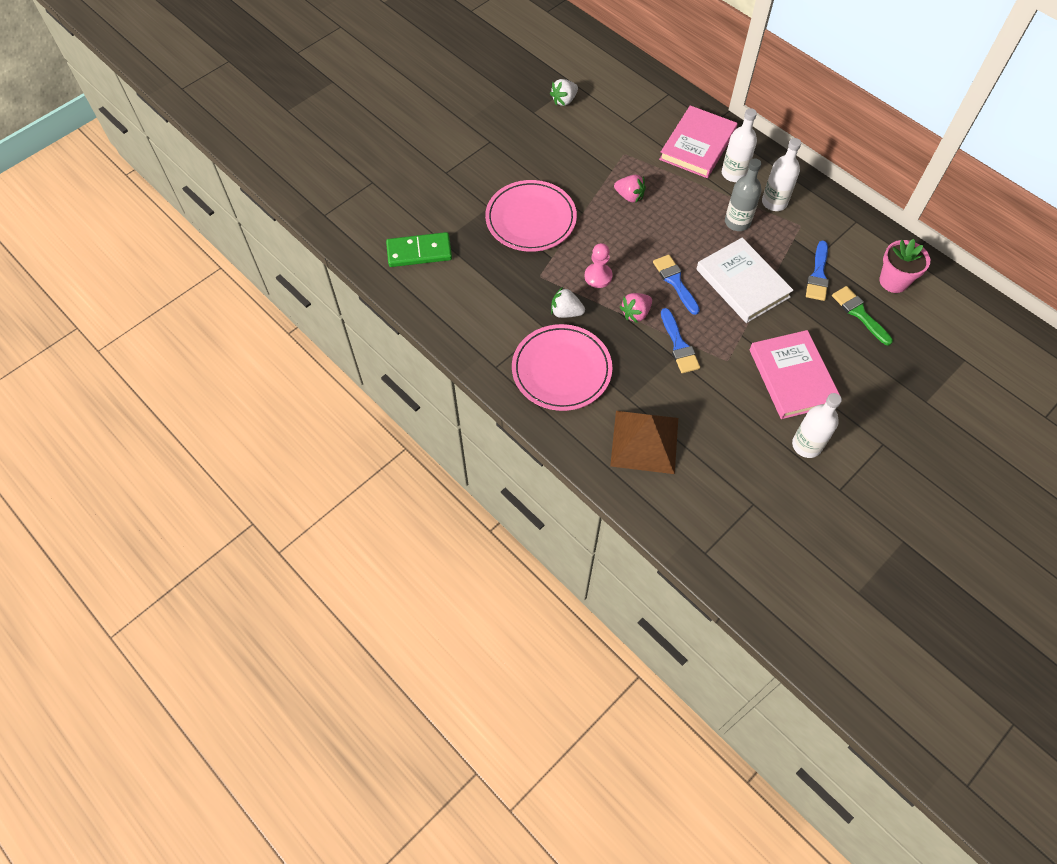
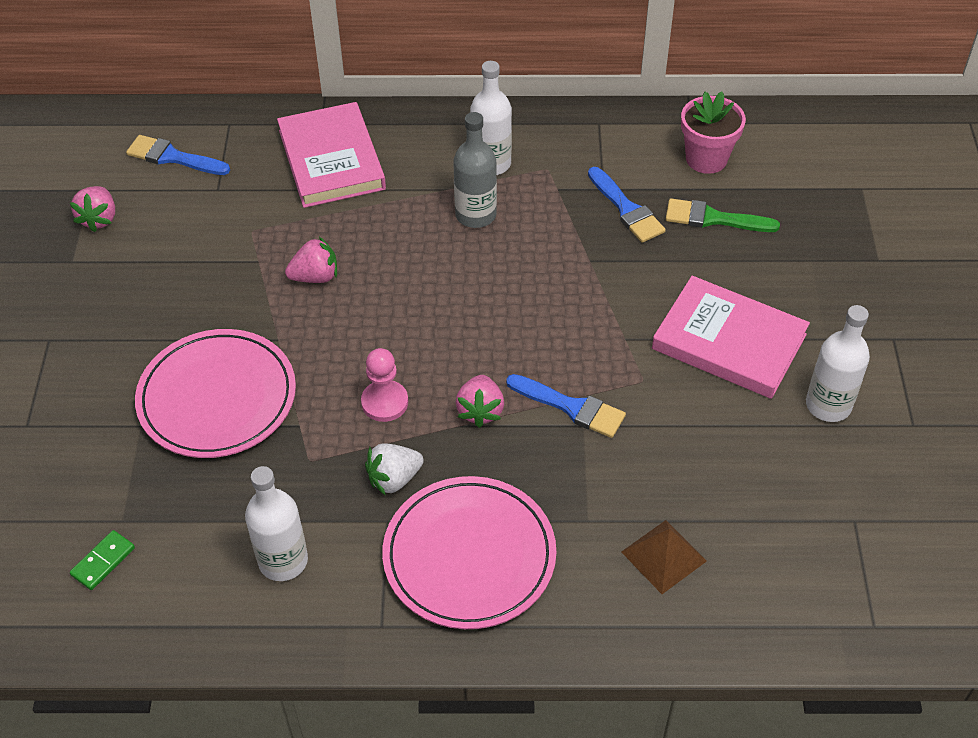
camera: 45 degrees left, 10 degrees down
(419, 252) = (103, 561): green domino -> green domino, size x0.52
(564, 100) = (99, 219): white strawberry -> pink strawberry
(644, 441) = (664, 556): brown pyramid -> brown pyramid, size x0.58
(675, 282) = (483, 336): blue brush -> blue brush (173, 157)
(733, 174) = (410, 163): white bottle -> white bottle (283, 561)
(742, 283) = (559, 279): white book -> none

